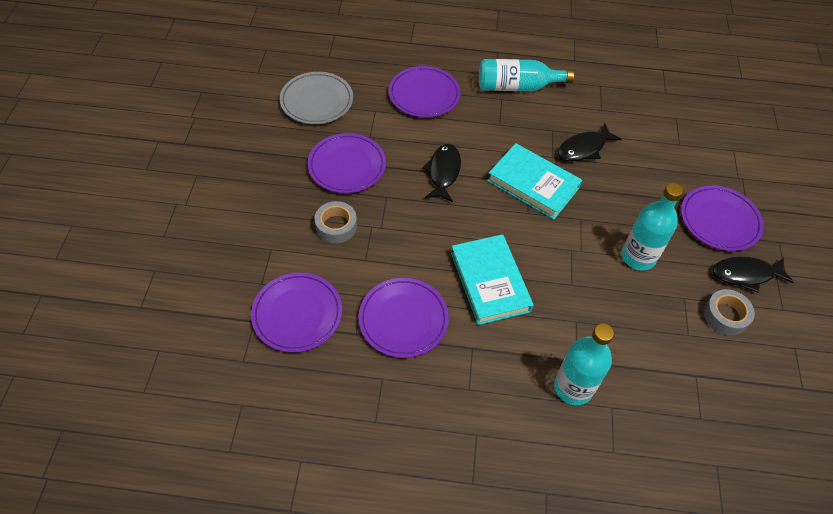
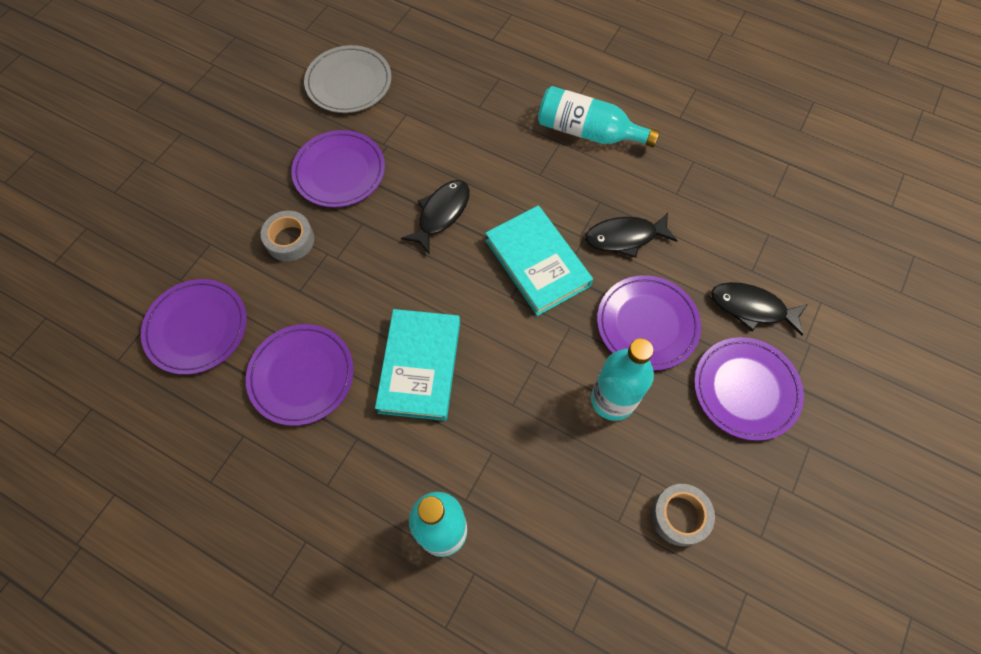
camera: 25 degrees right, 10 degrees up
(424, 94) = (472, 110): purple plate -> purple plate (647, 324)
(745, 274) = (738, 473): black fish -> black fish (751, 308)

